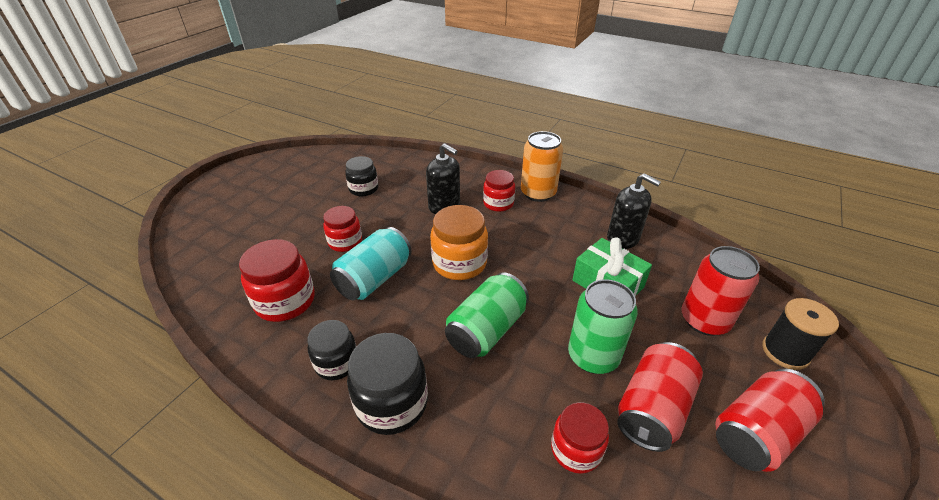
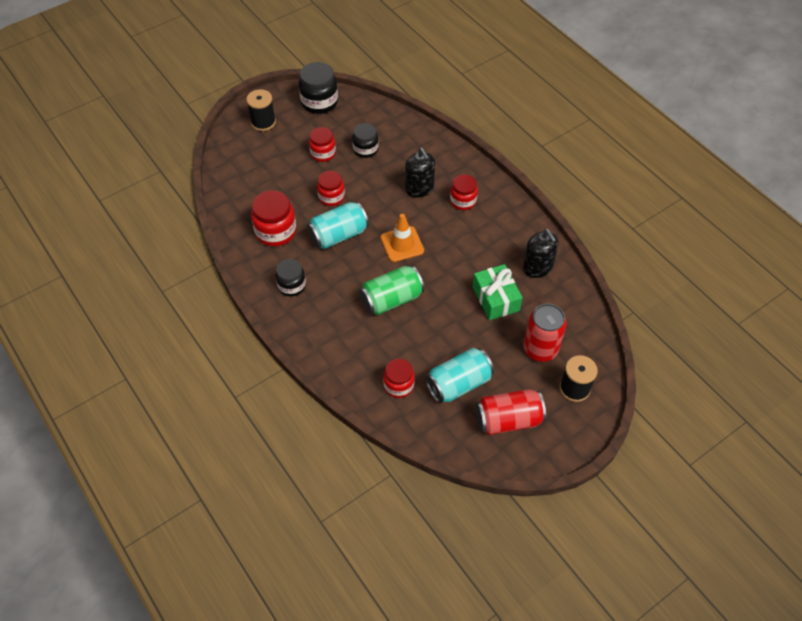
camera: 25 degrees right, 15 degrees up
(228, 196) = (263, 122): none -> black spool
(315, 205) = (323, 153): none -> red jar
(392, 403) = (313, 321): black jar -> black jar (319, 102)
(459, 263) = (402, 244): orange jar -> orange traffic cone
(538, 193) = (502, 202): orange can -> none
(593, 356) = (447, 341): green can -> none
(652, 409) = (458, 384): red can -> turquoise can

